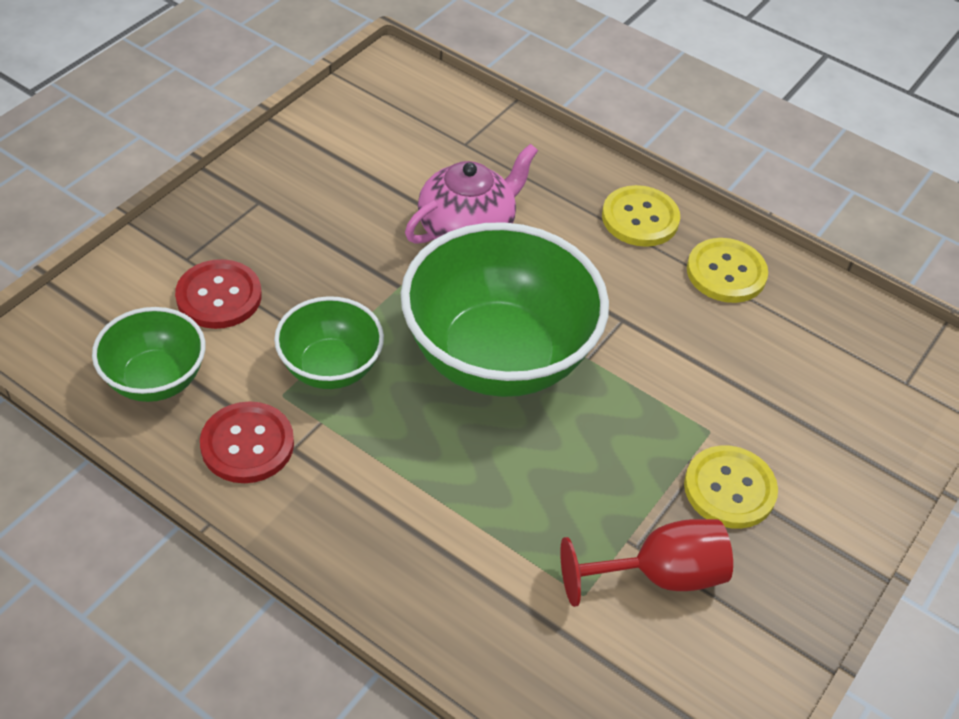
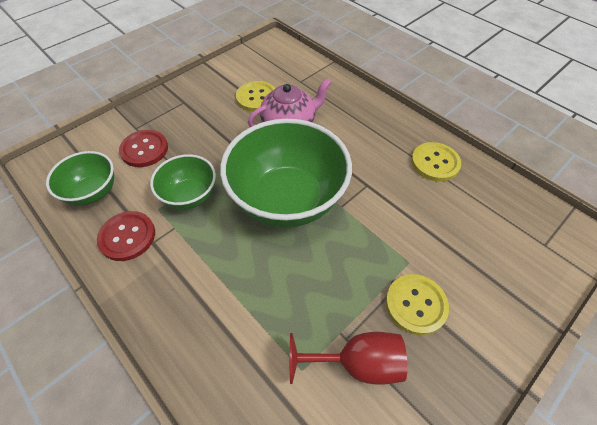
camera: 15 degrees right, 5 degrees up
(640, 218) = (389, 127): yellow button -> yellow button (257, 97)

